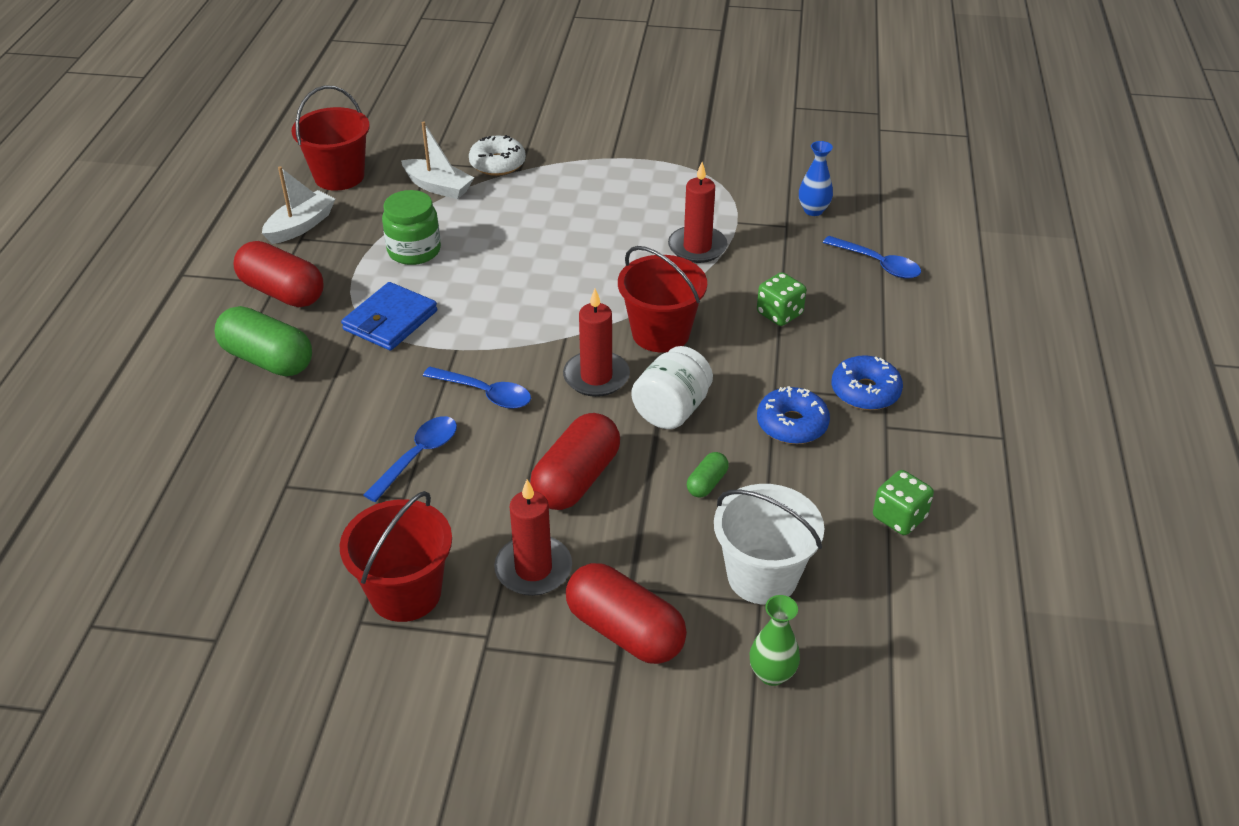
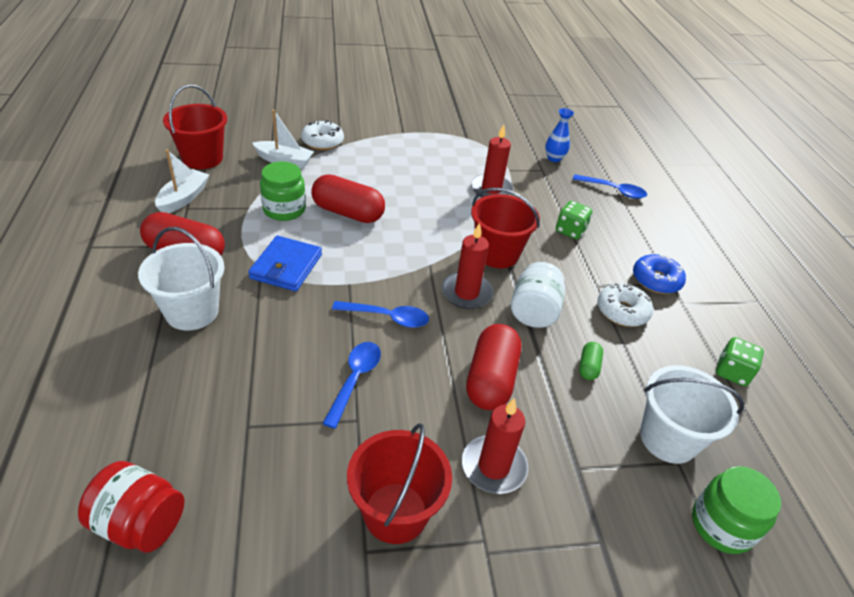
camera: 20 degrees left, 0 degrees up
(155, 556) = (140, 523): none -> red jar
(268, 359) = (192, 312): green capsule -> white bucket
(625, 631) = (593, 510): red capsule -> red capsule (348, 213)
(772, 674) = (721, 525): green vase -> green jar
(792, 424) = (622, 311): blue donut -> white donut

